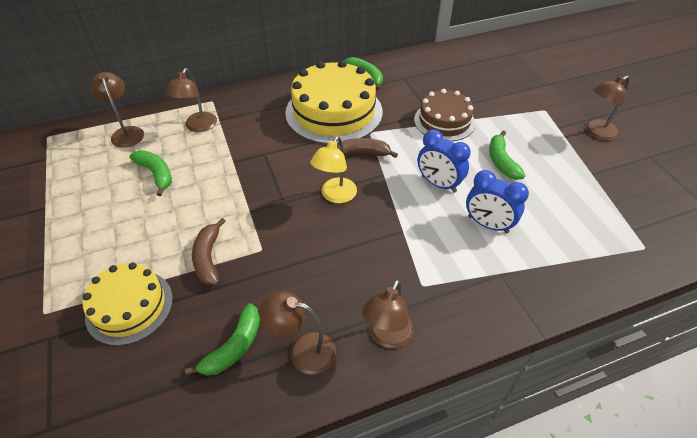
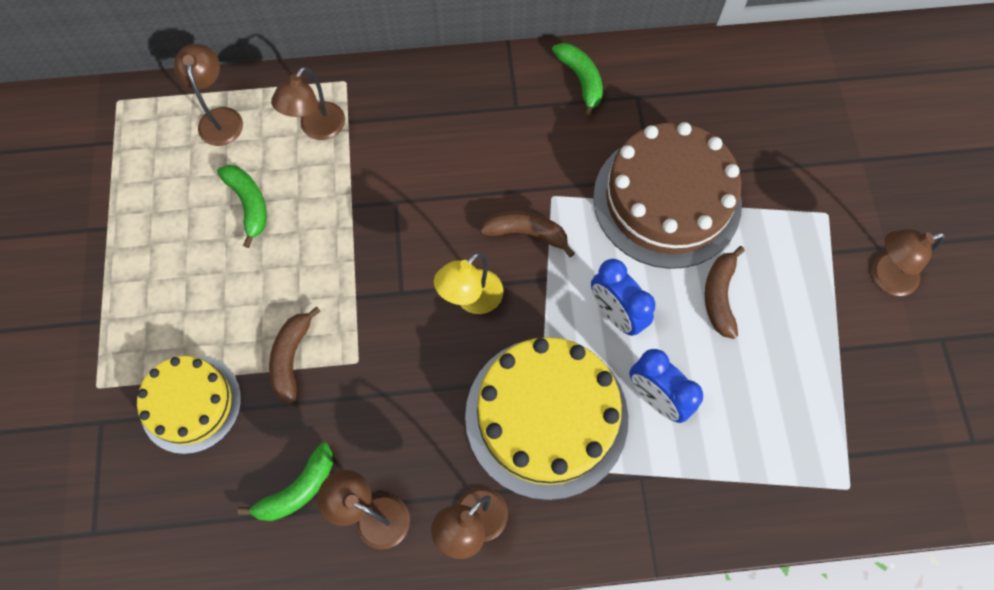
camera: 15 degrees right, 20 degrees up
(334, 112) = (512, 144): yellow cake -> yellow cake (546, 416)
(444, 121) = (667, 200): brown cake -> brown cake, size x1.63
(501, 161) = (719, 296): green banana -> brown banana

